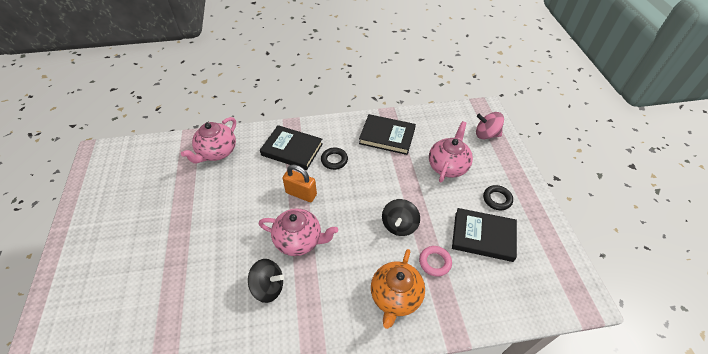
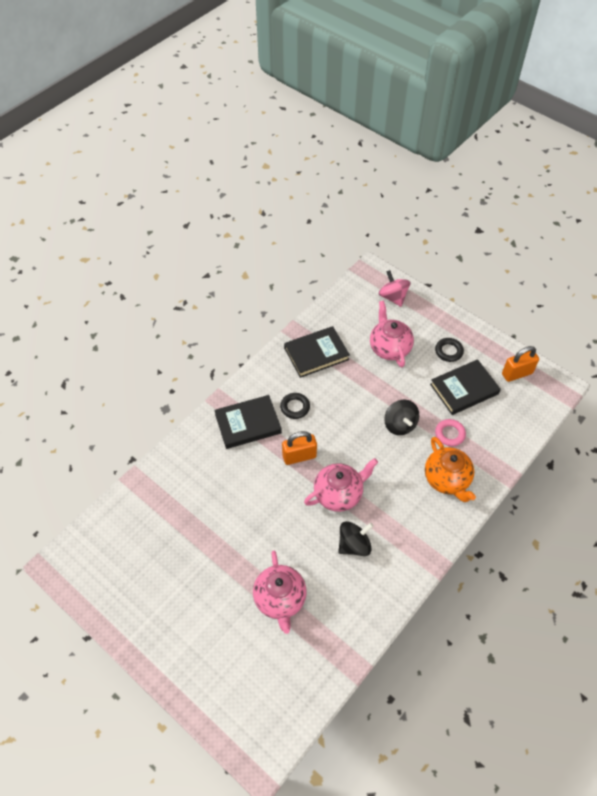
camera: 40 degrees left, 5 degrees up
(217, 152) = (181, 475): pink teapot -> pink teapot (280, 599)
(486, 134) = (393, 297): pink spinning top -> pink spinning top turned 90 degrees clockwise
(548, 257) = (517, 373): none -> orange padlock

